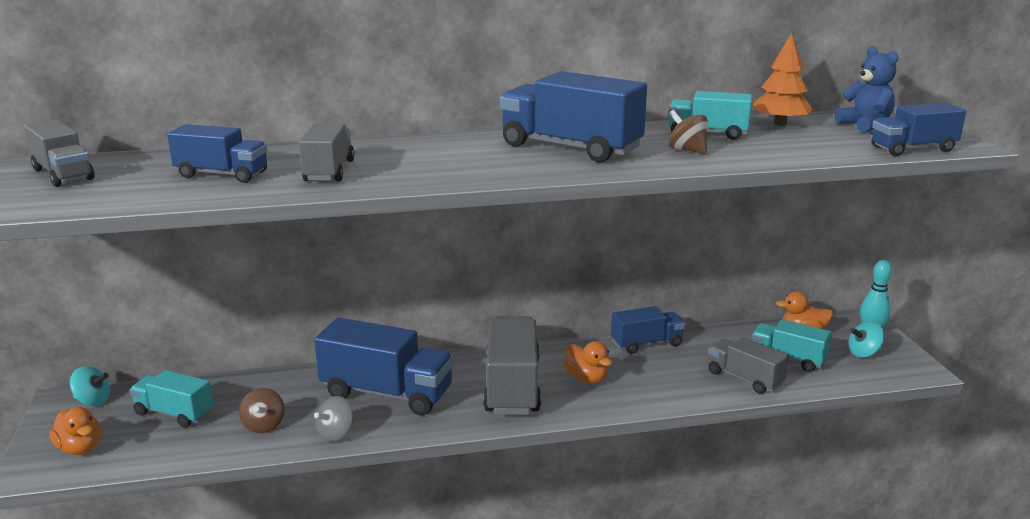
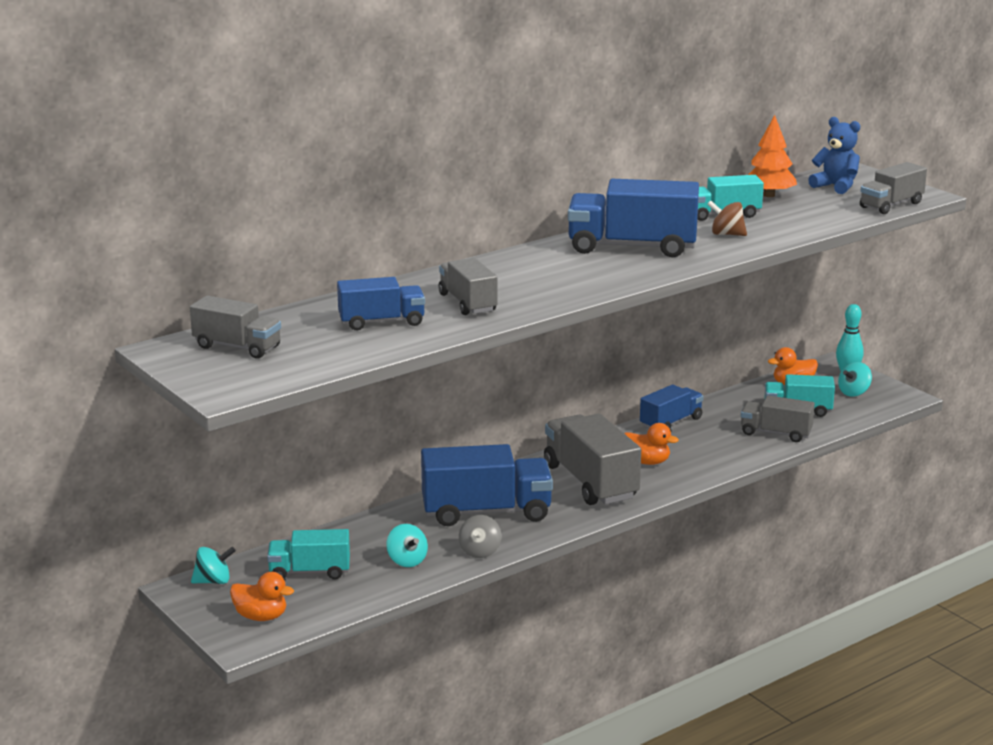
camera: 25 degrees left, 0 degrees up
(263, 425) = (407, 561): brown spinning top -> turquoise spinning top
(913, 149) = (891, 205): blue truck -> grey truck

